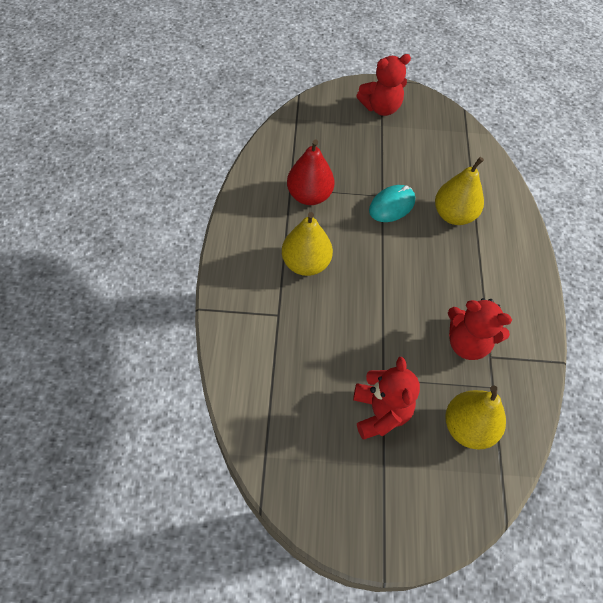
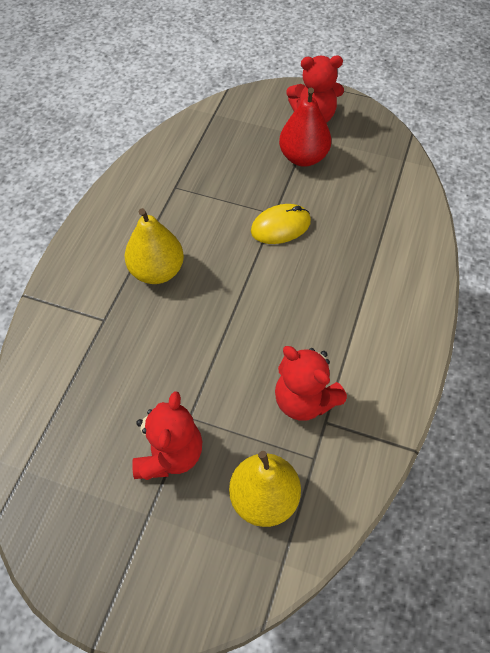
camera: 20 degrees right, 0 degrees up
(309, 196) = (192, 198): red pear -> red pear (303, 157)
(392, 205) = (280, 226): turquoise mouse -> yellow mouse
(453, 215) = (349, 251): yellow pear -> none

